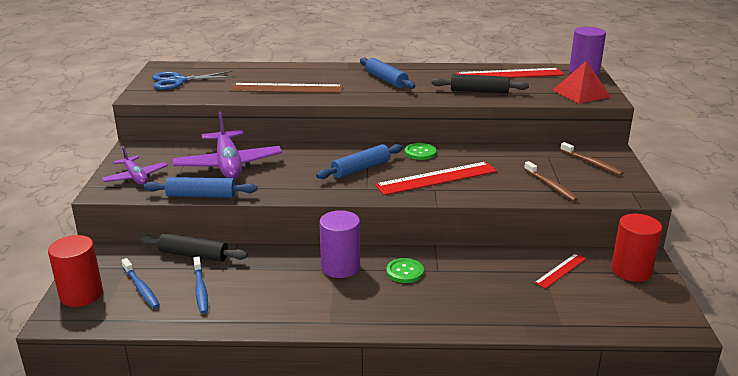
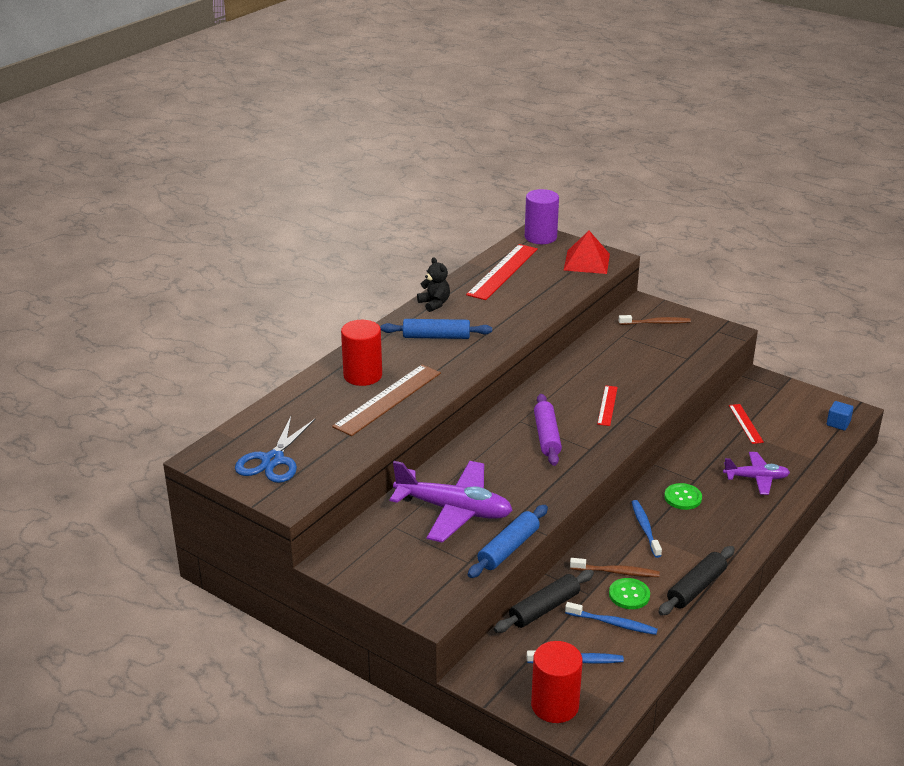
camera: 55 degrees left, 5 degrees up
(135, 177) = (418, 580): purple plane -> purple plane (756, 478)
(340, 267) = (645, 528): purple cylinder -> blue toothbrush
(361, 169) = (546, 436): blue rolling pin -> purple rolling pin
(420, 152) = (547, 392): green button -> green button (629, 595)
(427, 69) = (434, 304): none -> black teddy bear
(437, 178) = (607, 405): red ruler -> red ruler, size x0.53
(479, 91) = (525, 304): black rolling pin -> black rolling pin (696, 588)
(551, 186) = (675, 360): brown toothbrush -> brown toothbrush (616, 572)
(631, 270) = (772, 394): red cylinder -> red cylinder (363, 375)
(645, 323) = (838, 423): none -> blue cube

